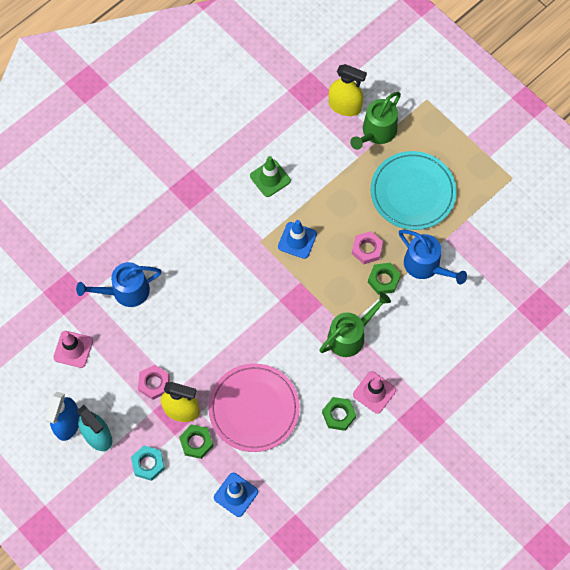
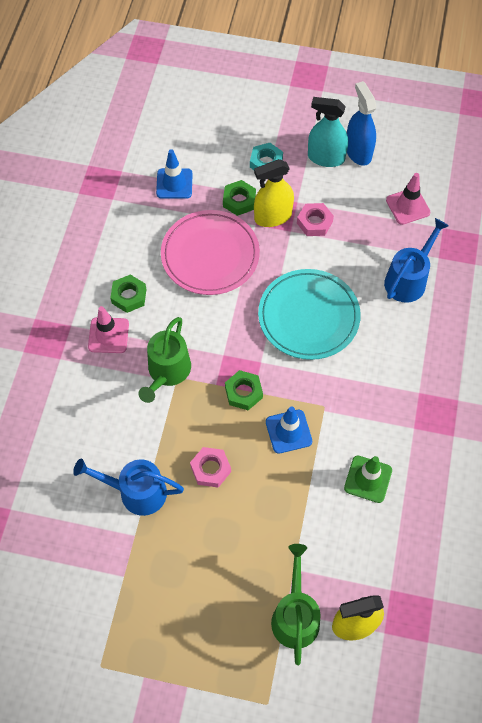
camera: 145 degrees right, 5 degrees down
(383, 280) = (171, 448): green nut -> green nut (243, 392)
(412, 192) = (204, 567): turquoise plate -> turquoise plate (308, 316)

